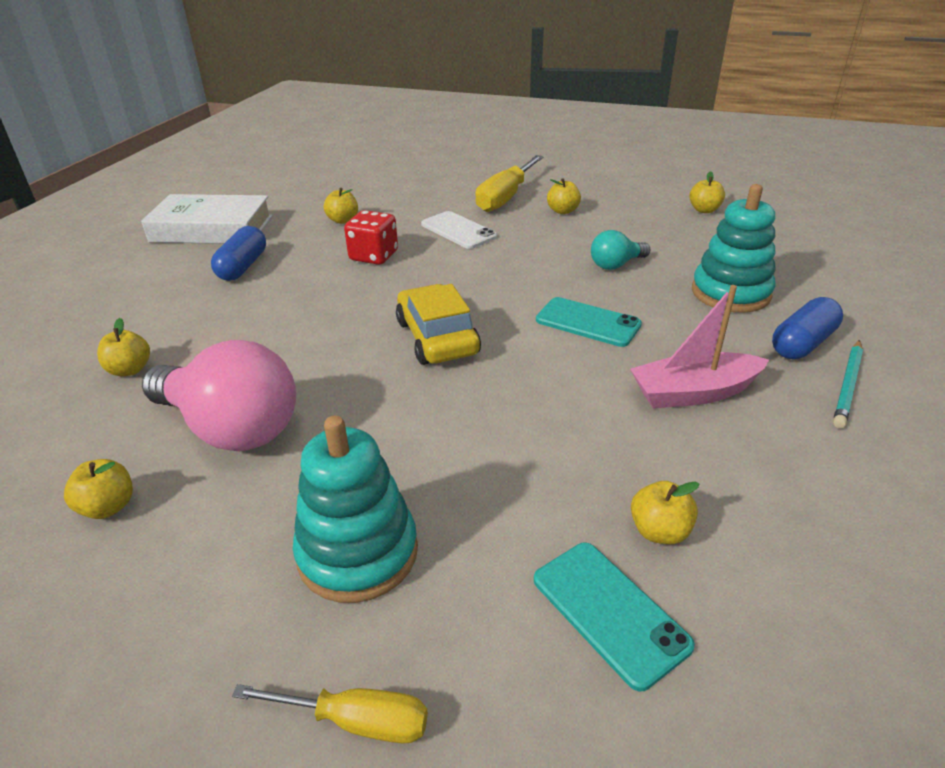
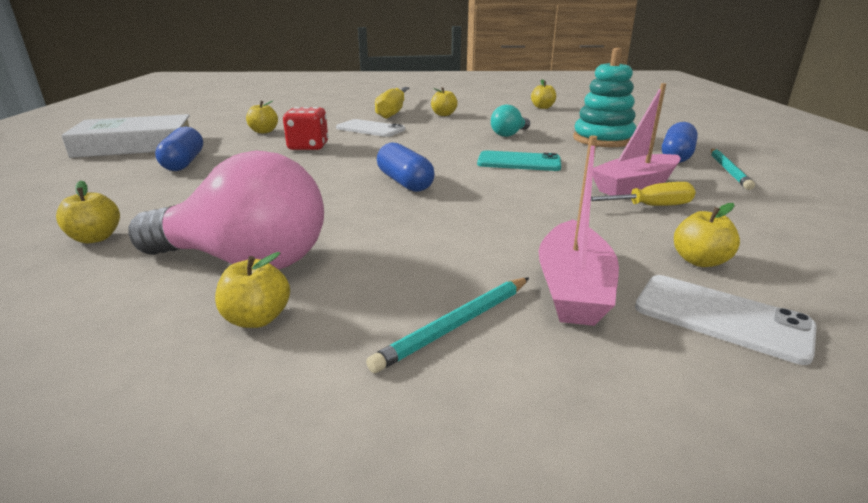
camera: 20 degrees left, 10 degrees down
(108, 507) = (128, 346): yellow apple -> yellow apple (257, 319)
(355, 721) = (579, 464): yellow screwdriver -> yellow screwdriver (650, 206)
(358, 553) = (456, 325): turquoise stacking toy -> turquoise pencil
(437, 337) = (405, 182): yellow car -> blue capsule
(495, 535) = (573, 288): none -> pink boat
(609, 612) = (721, 317): turquoise phone -> white phone

